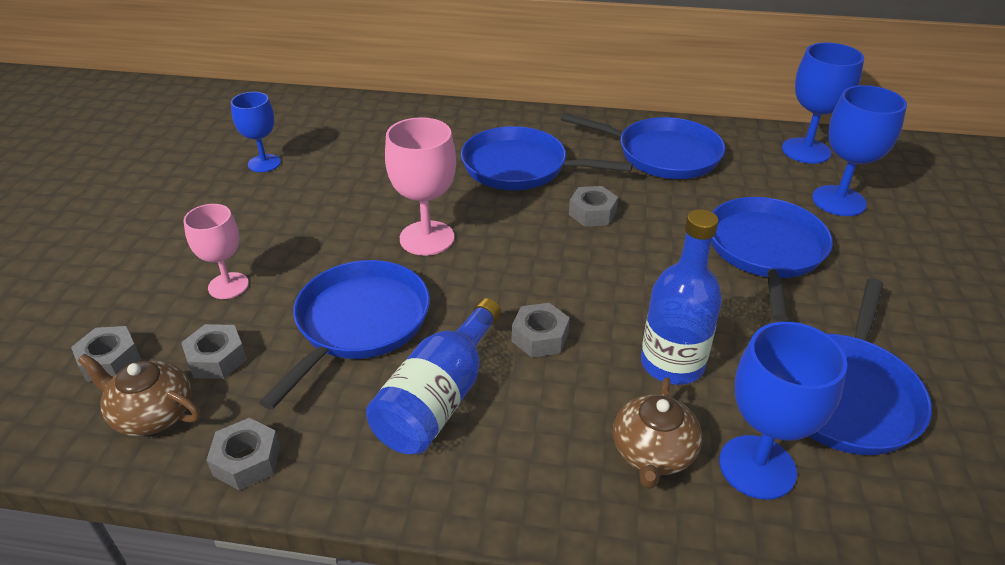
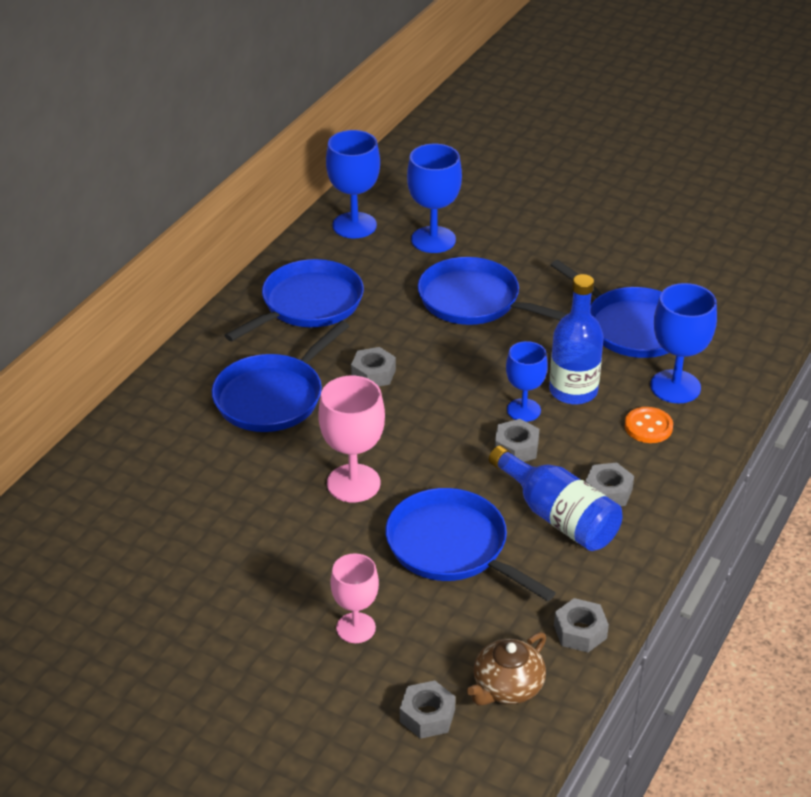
camera: 70 degrees left, 0 degrees up
(217, 359) = (456, 642): grey nut -> grey nut (608, 492)
(264, 163) = (142, 582): blue goblet -> blue goblet (523, 410)
(653, 453) = (648, 427): brown teapot -> orange button

